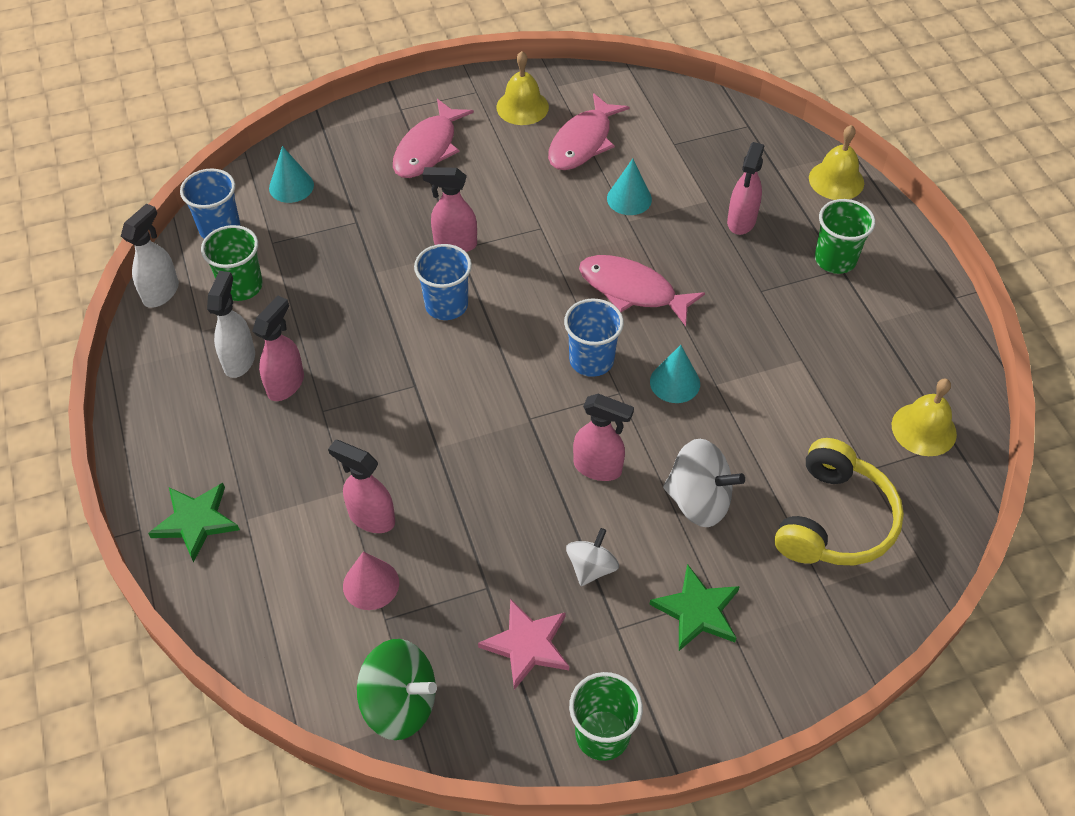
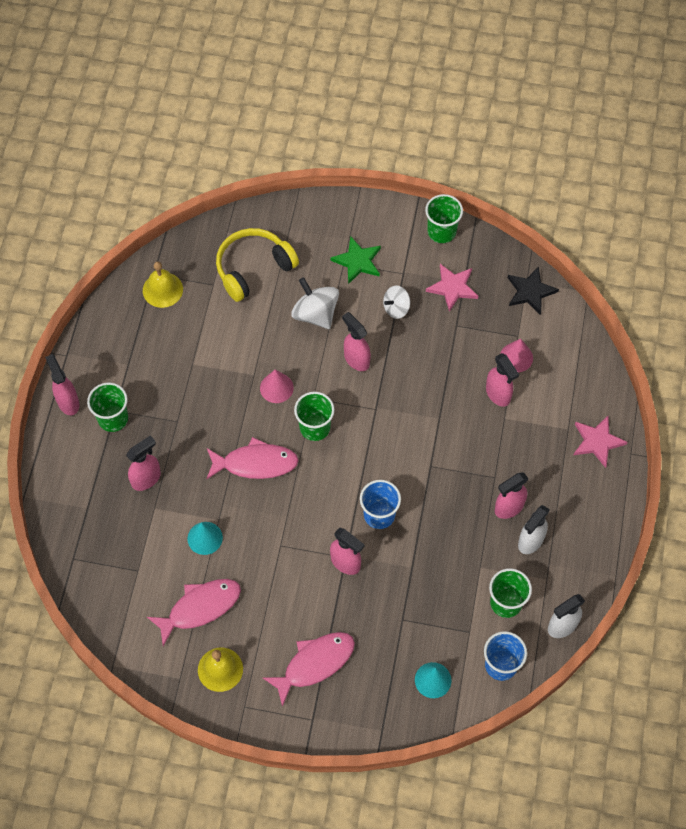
camera: 150 degrees left, 10 degrees up
(196, 521) = (597, 441): green star -> pink star
(400, 703) = (530, 292): green spinning top -> black star
(591, 360) = (315, 427): blue cup -> green cup
(632, 290) = (255, 463): pink fish -> pink fish turned 60 degrees counterclockwise
(675, 382) = (276, 388): turquoise cone -> pink cone
(836, 180) = (56, 478): yellow bell -> none
(901, 252) = (68, 402): none -> pink spray bottle

